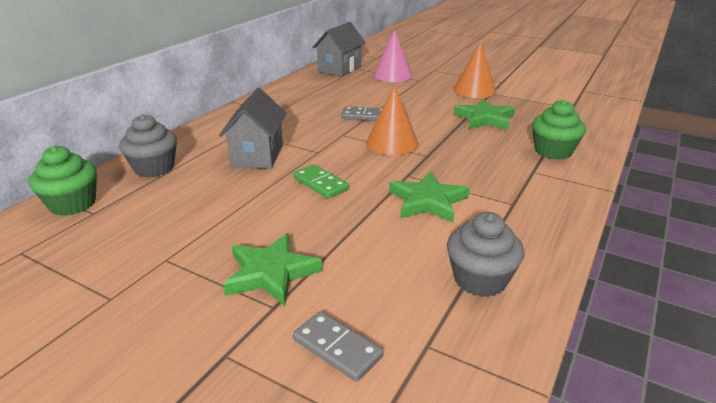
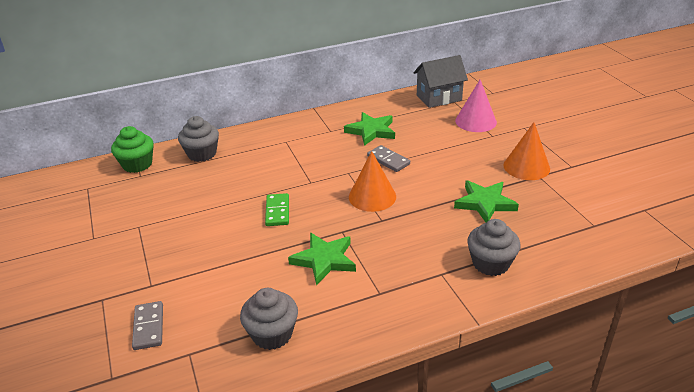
camera: 40 degrees right, 5 degrees up
(257, 155) = (269, 169): grey house -> none
(271, 273) = (173, 263): green star -> green star (371, 131)
(553, 151) = (490, 263): green cupcake -> grey cupcake

